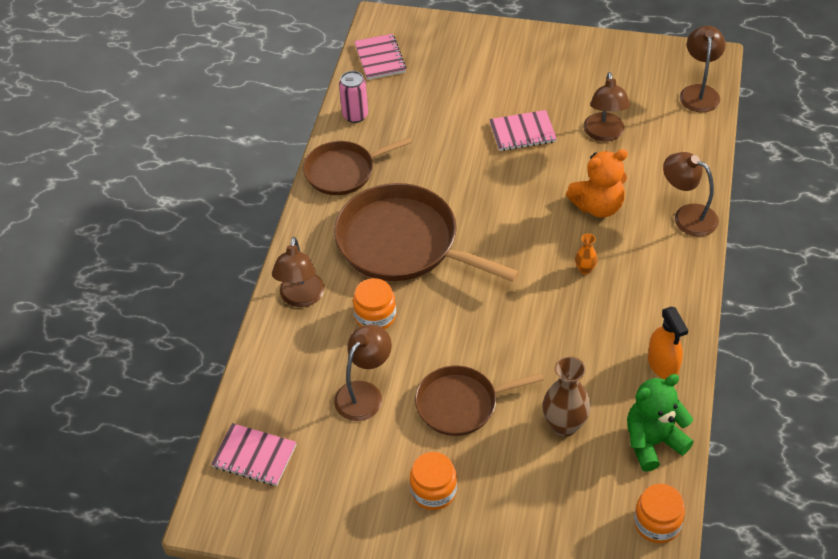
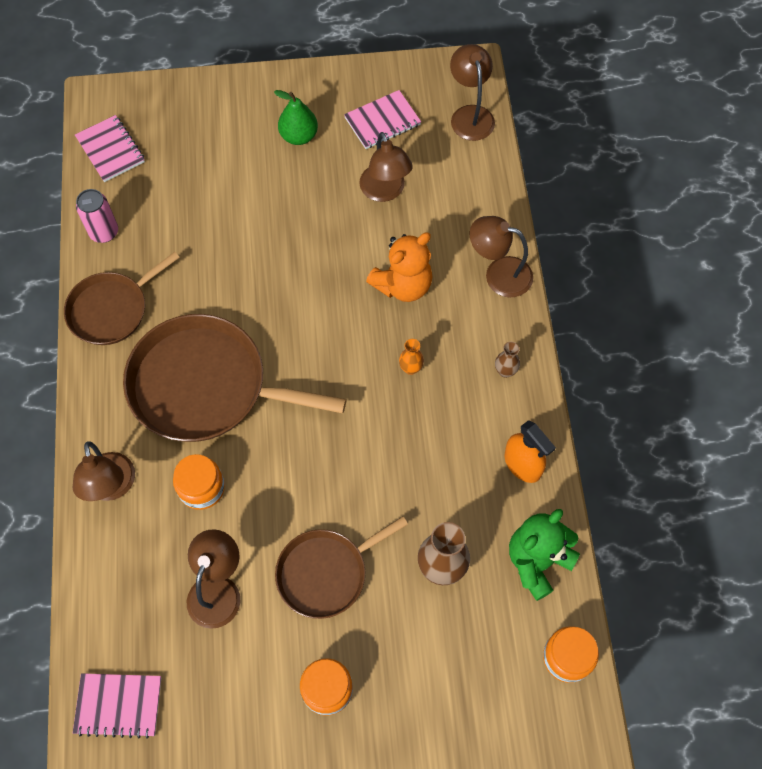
camera: 20 degrees left, 15 degrees up
(522, 132) = (296, 210): pink notebook -> pink notebook (382, 121)
(542, 79) = (299, 136): none -> green pear
(670, 290) = (505, 371): none -> brown vase

